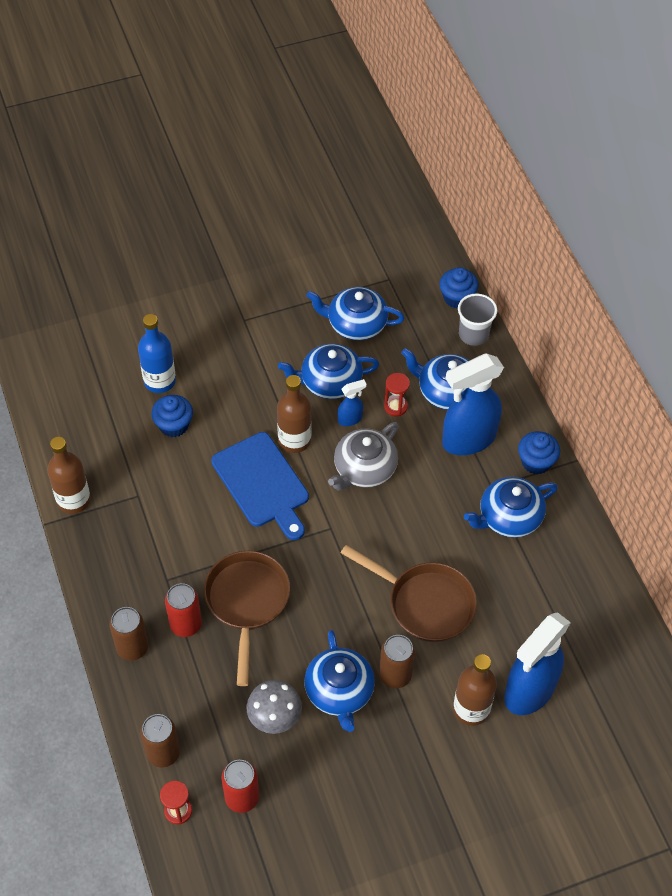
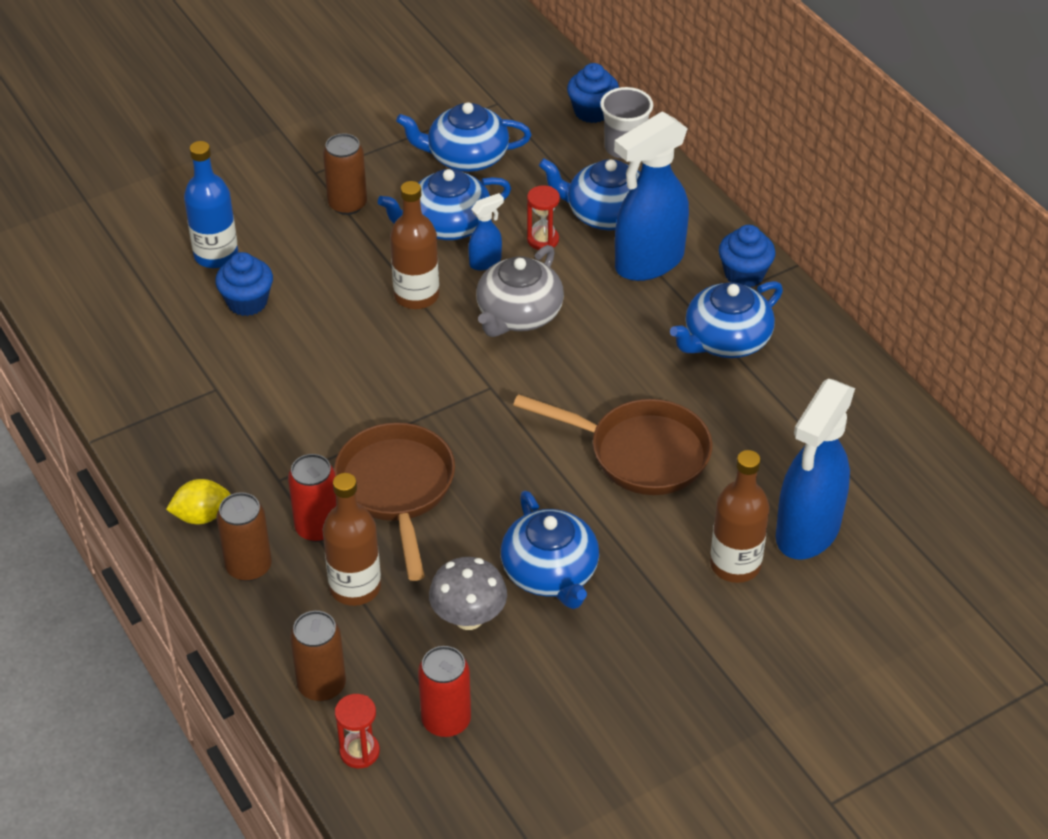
camera: 10 degrees left, 10 degrees down
(73, 500) = (126, 407): brown bottle -> brown bottle (355, 587)
(108, 600) = (201, 516): none -> yellow lemon
(262, 483) = (385, 350): blue cutting board -> none
(395, 675) = (622, 541): brown can -> brown can (347, 204)

